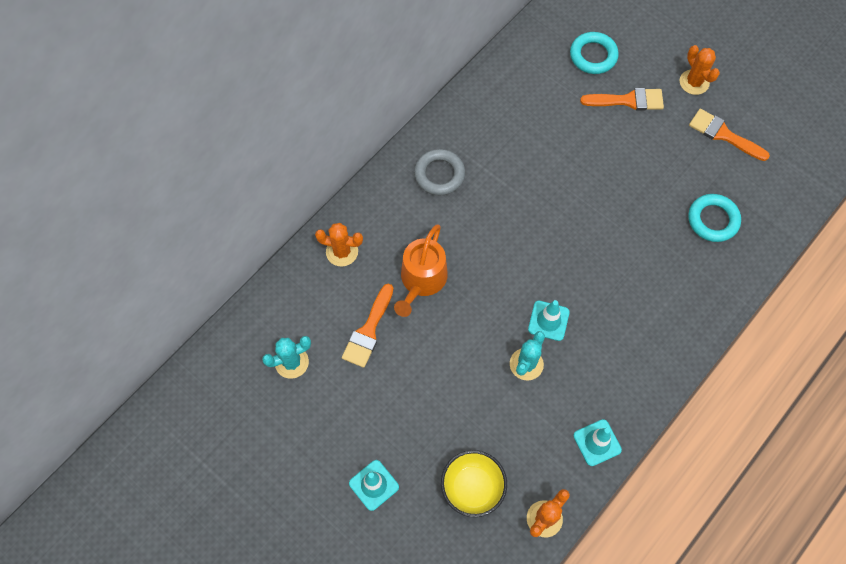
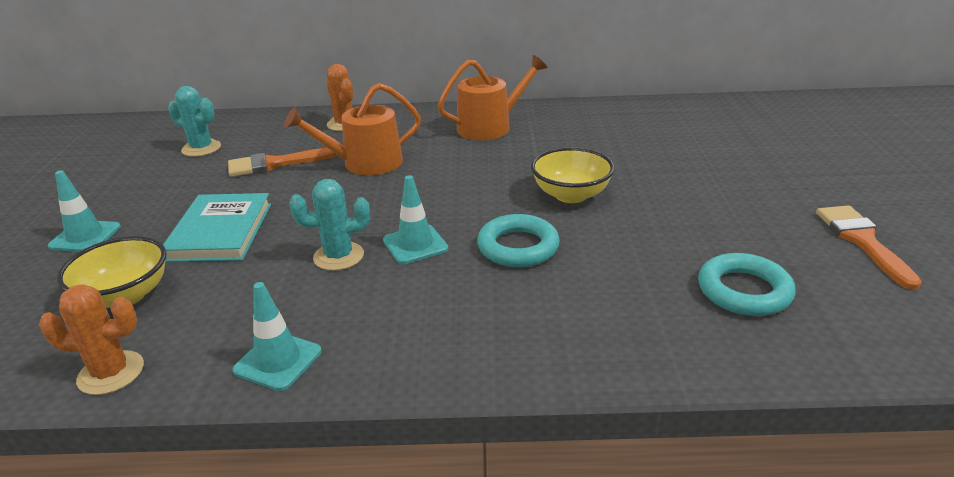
camera: 50 degrees right, 35 degrees down
(439, 174) = (490, 127): grey ring -> orange watering can
(439, 408) = (220, 231): none -> turquoise book
(568, 208) = (571, 195): none -> yellow bowl
(593, 56) = (757, 134): turquoise ring -> turquoise ring (518, 247)
(628, 100) = (757, 169): orange brush -> none
(694, 82) = (869, 192): orange cactus -> none

